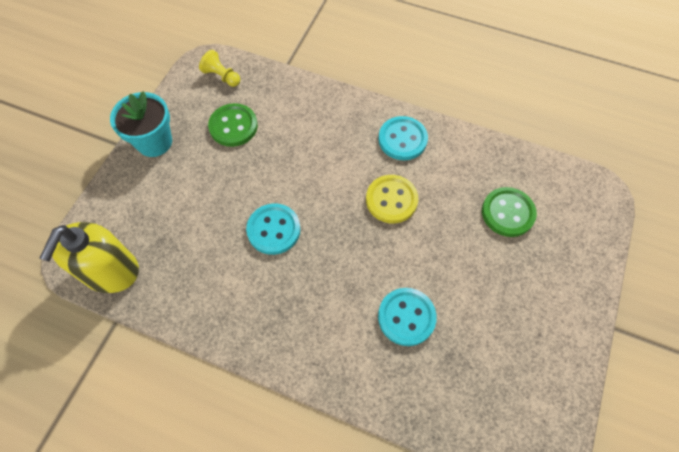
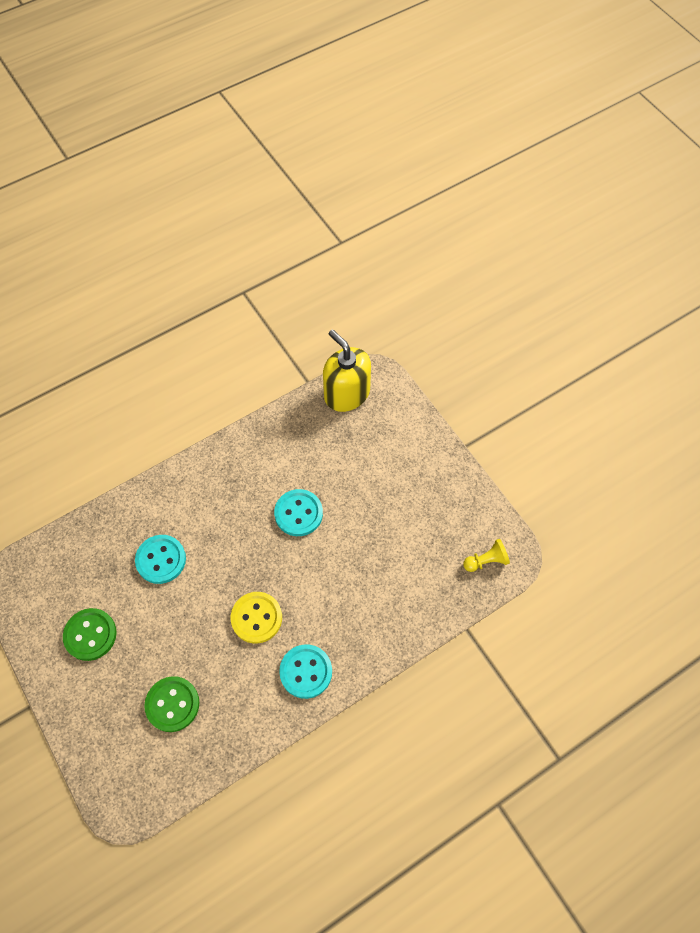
camera: 125 degrees right, 0 degrees up
(154, 142) = (445, 471): turquoise flower pot -> none
(233, 126) = (420, 539): green button -> green button (90, 635)

